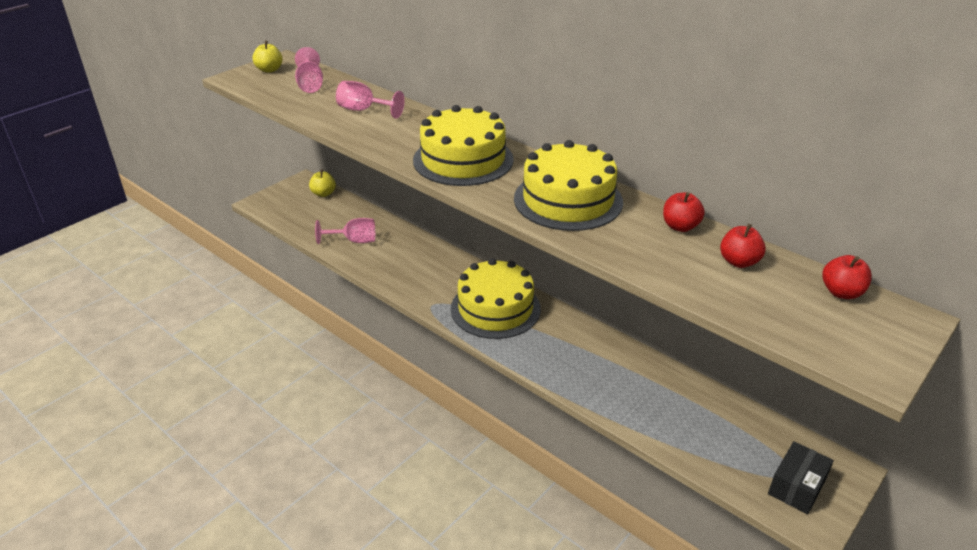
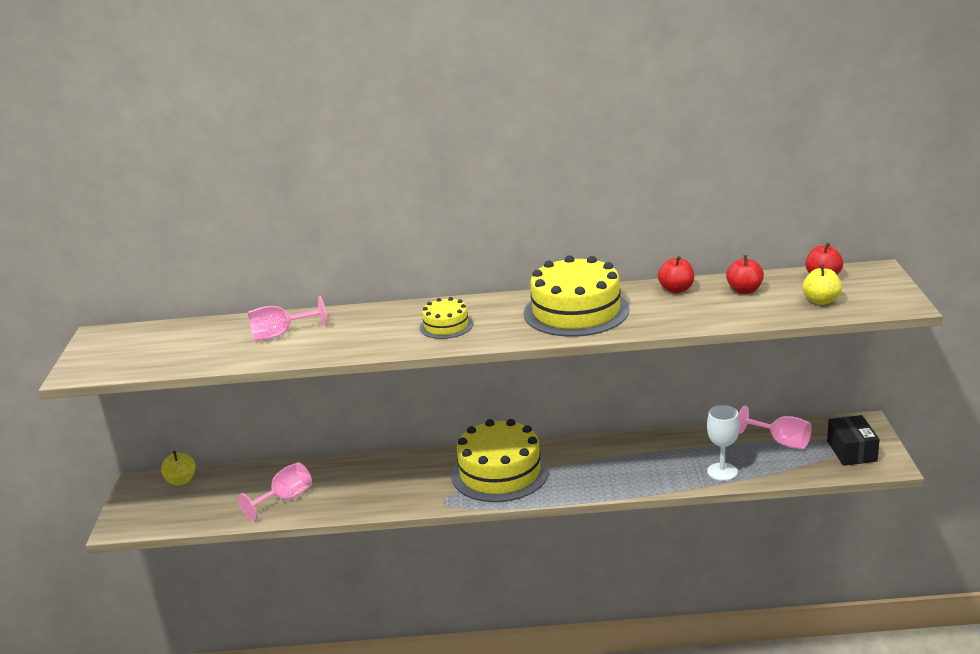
camera: 40 degrees left, 10 degrees down
(269, 70) = (102, 349): yellow apple -> yellow apple (821, 301)
(310, 85) = (179, 341): pink goblet -> pink goblet (781, 442)
(463, 160) = (446, 326): yellow cake -> yellow cake, size x0.51
(652, 422) = (722, 472): none -> white goblet

